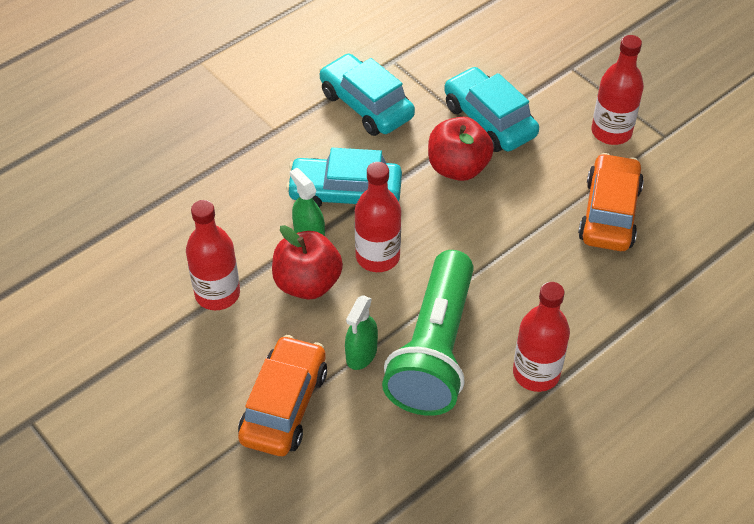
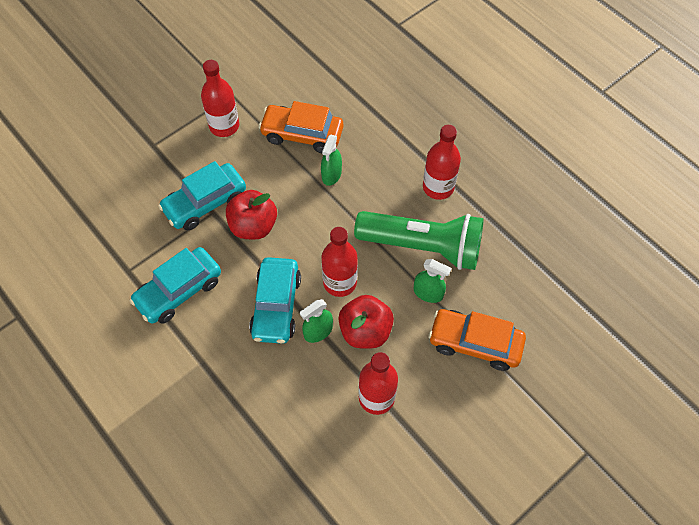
camera: 90 degrees left, 10 degrees up
(545, 246) = (331, 174): none -> green spray bottle

